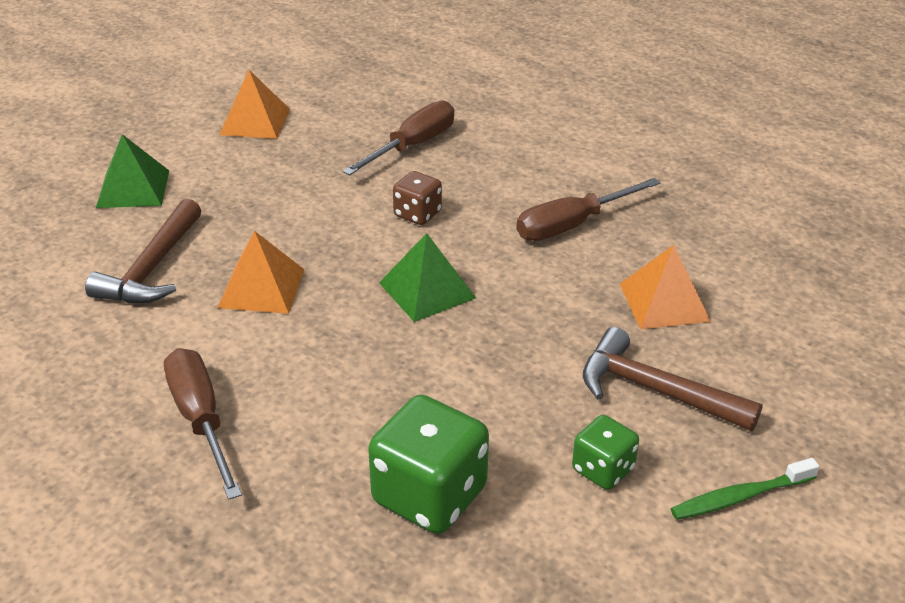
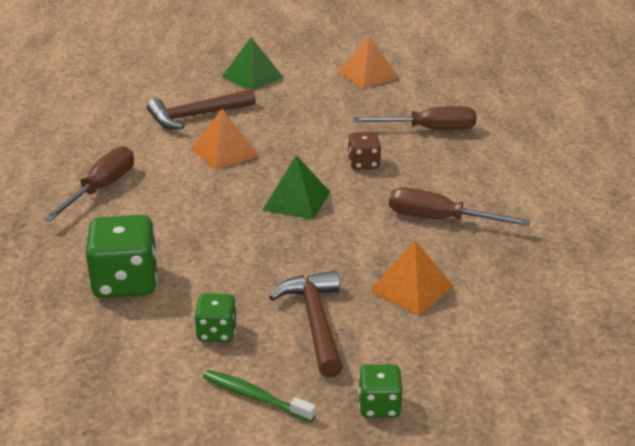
camera: 50 degrees right, 5 degrees down
(825, 420) = (379, 406): none -> green dice

